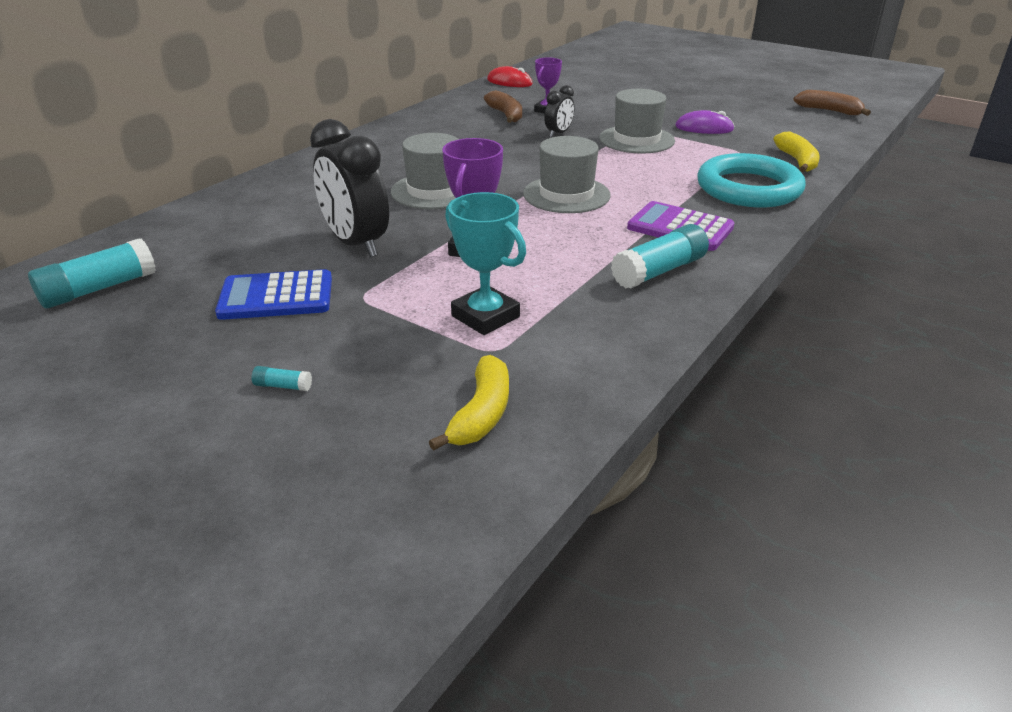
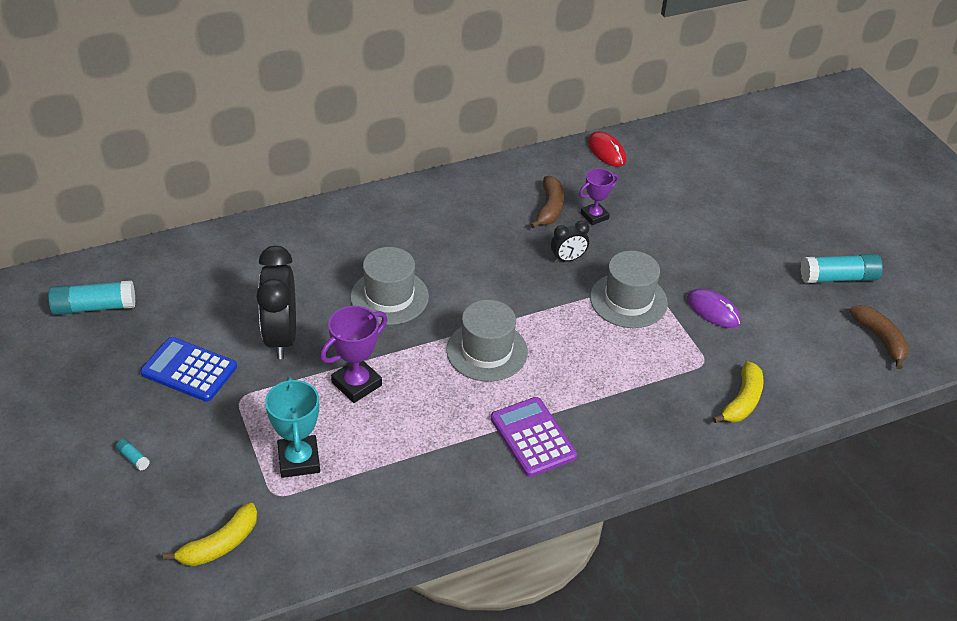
camera: 30 degrees right, 10 degrees up
(659, 271) = (462, 477): turquoise glue stick -> turquoise glue stick (838, 278)
(748, 188) = (649, 417): turquoise ring -> none

